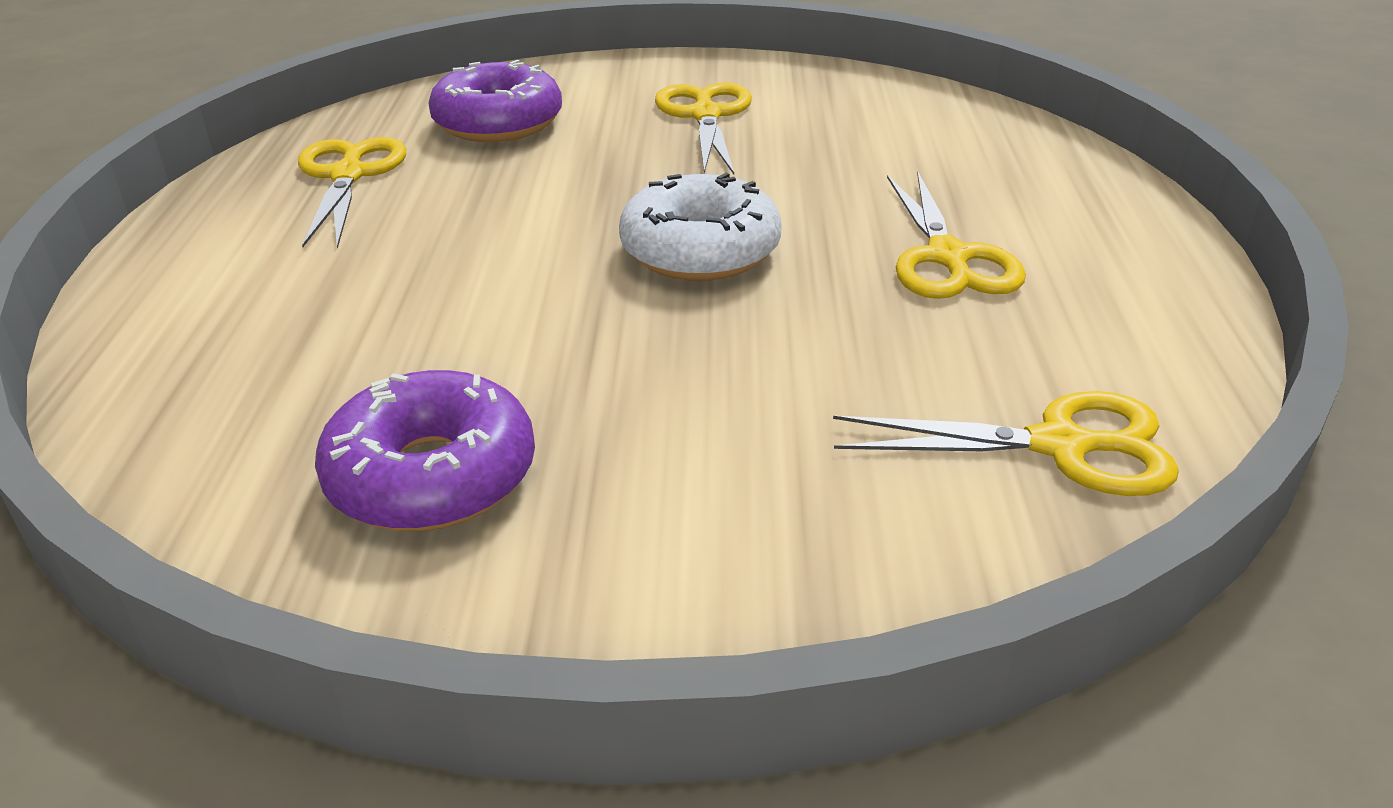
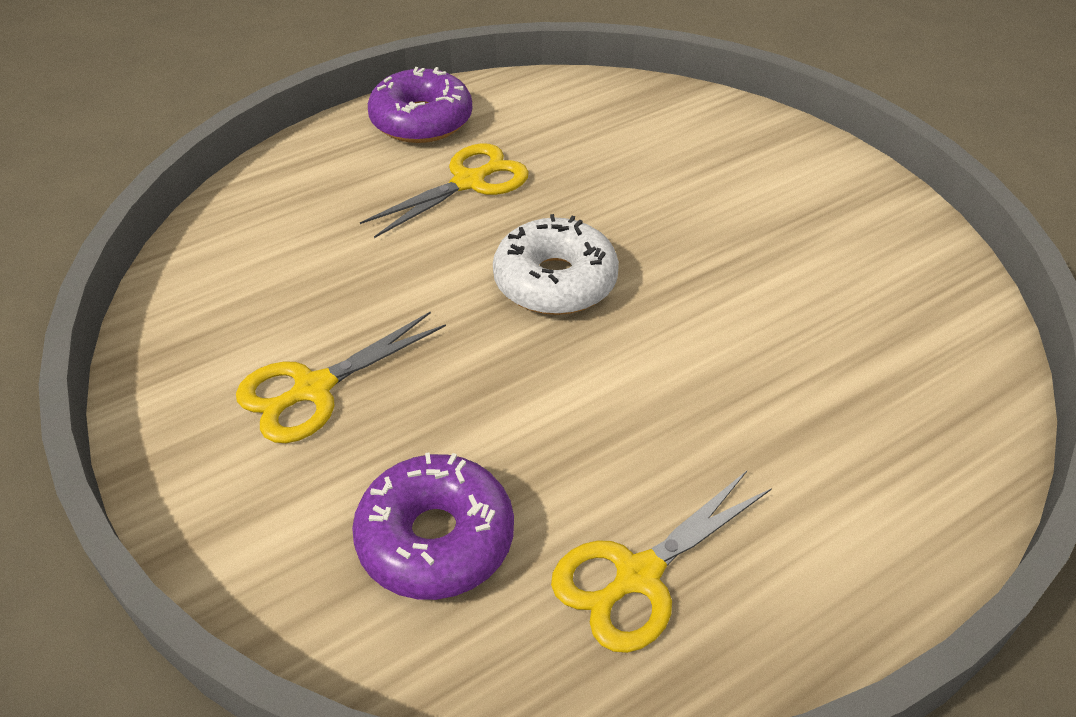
camera: 125 degrees left, 10 degrees up
(432, 476) = (859, 269): purple donut -> purple donut (421, 120)
(1060, 446) = (615, 107): yellow scissors -> none

